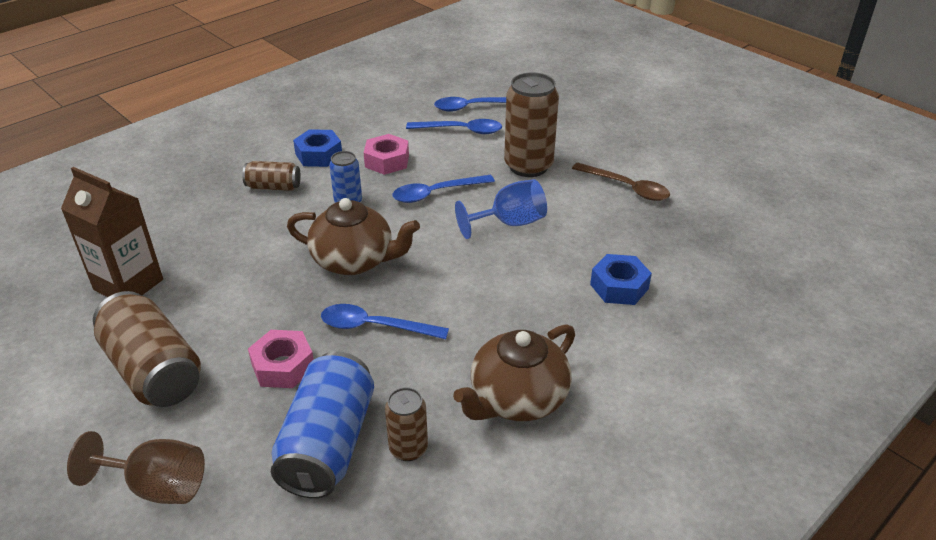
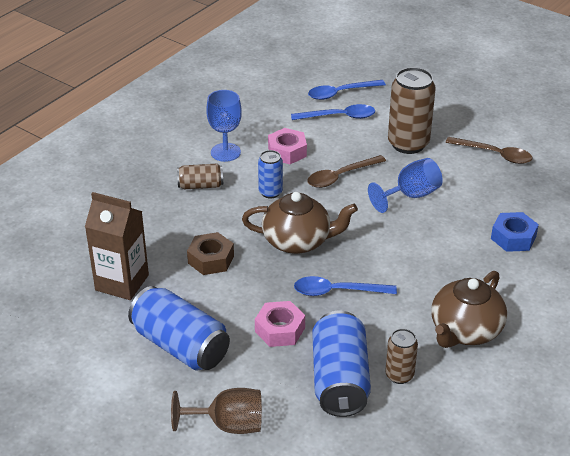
camera: 10 degrees left, 0 degrees up
(154, 370) = (180, 345): brown can -> blue can
(243, 270) = (211, 259): none -> brown nut
(319, 155) = (225, 152): blue nut -> blue goblet
(436, 193) = (340, 176): blue spoon -> brown spoon

